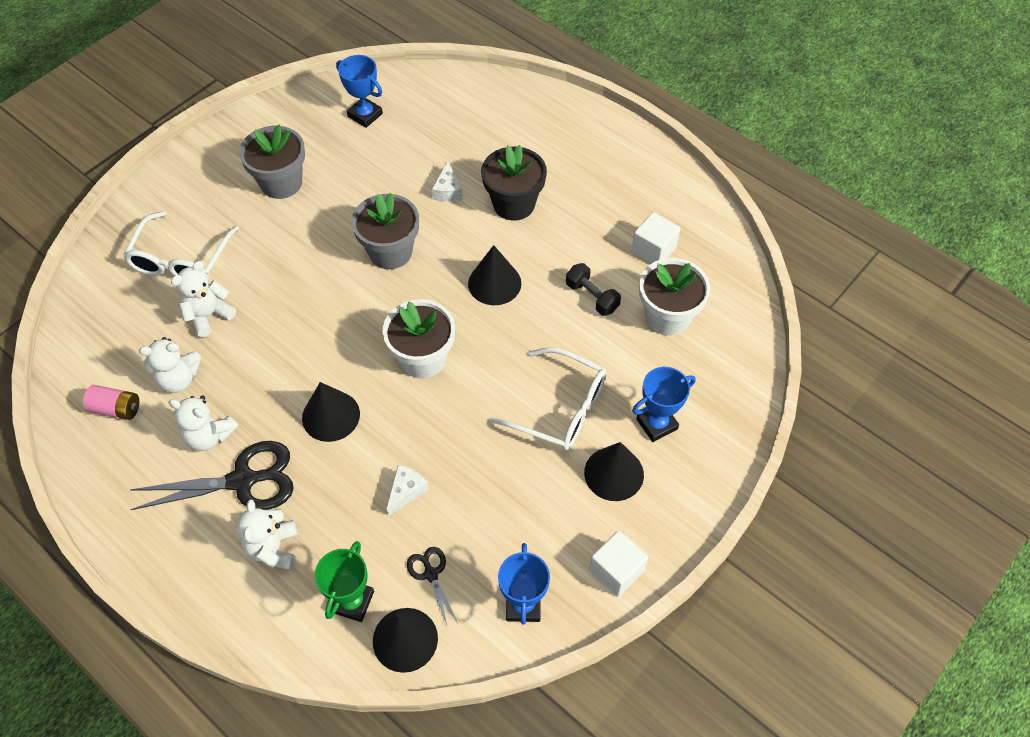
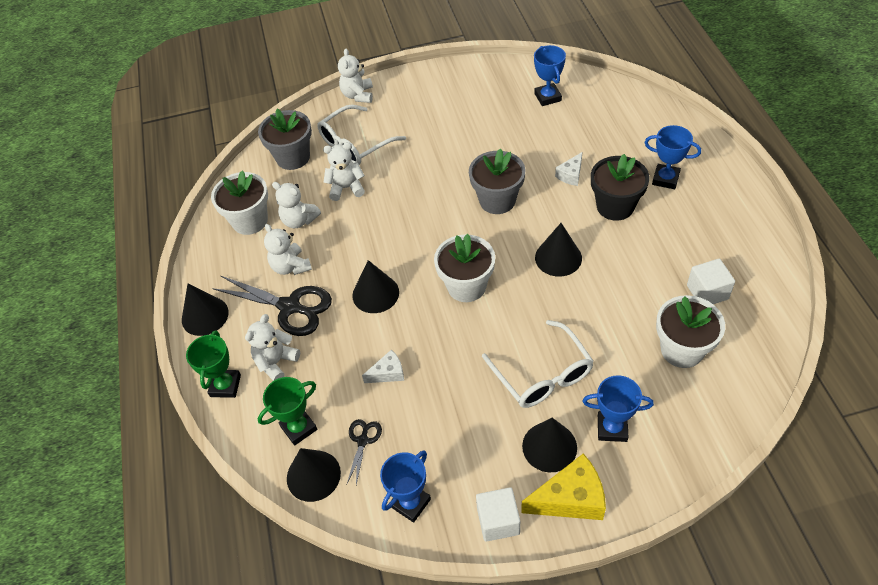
camera: 40 degrees right, 5 degrees down
(116, 409) = (250, 221): pink battery -> white flower pot
(140, 201) = (358, 95): none -> white teddy bear
(145, 545) = (205, 316): none -> black cone
(233, 606) = (225, 385): none -> green trophy
(281, 183) = (456, 120): grey flower pot -> grey flower pot (293, 157)
(543, 154) = (665, 179): none -> blue trophy
(592, 297) = (628, 304): black dumbbell -> none
(665, 510) = (570, 498): none -> yellow cheese

